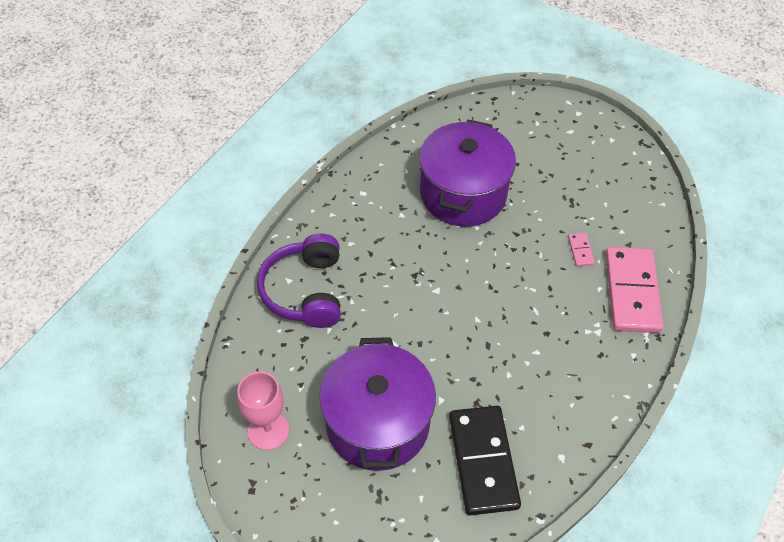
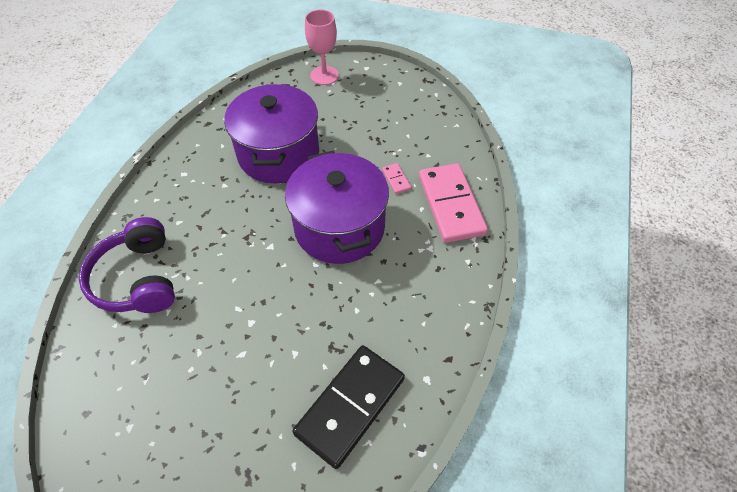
camera: 15 degrees left, 0 degrees up
(268, 431) = (114, 438): pink goblet -> pink goblet (324, 75)
(377, 423) = (233, 396): purple pot -> purple pot (339, 227)
(483, 461) = (350, 406): black domino -> black domino turned 60 degrees clockwise

